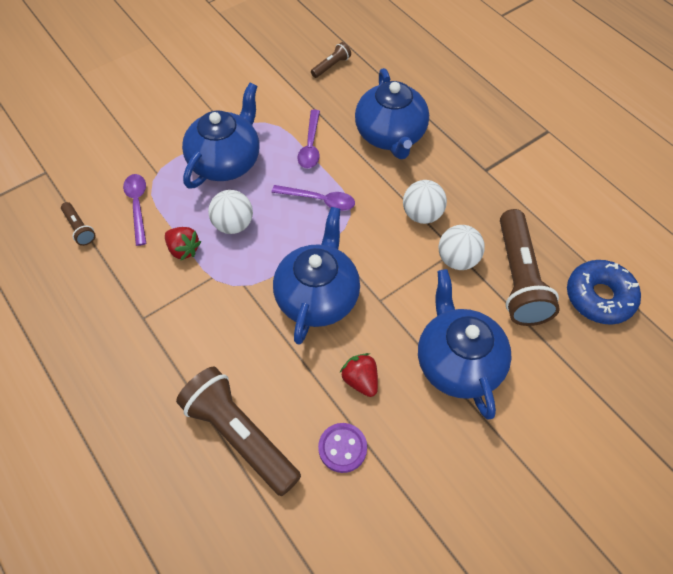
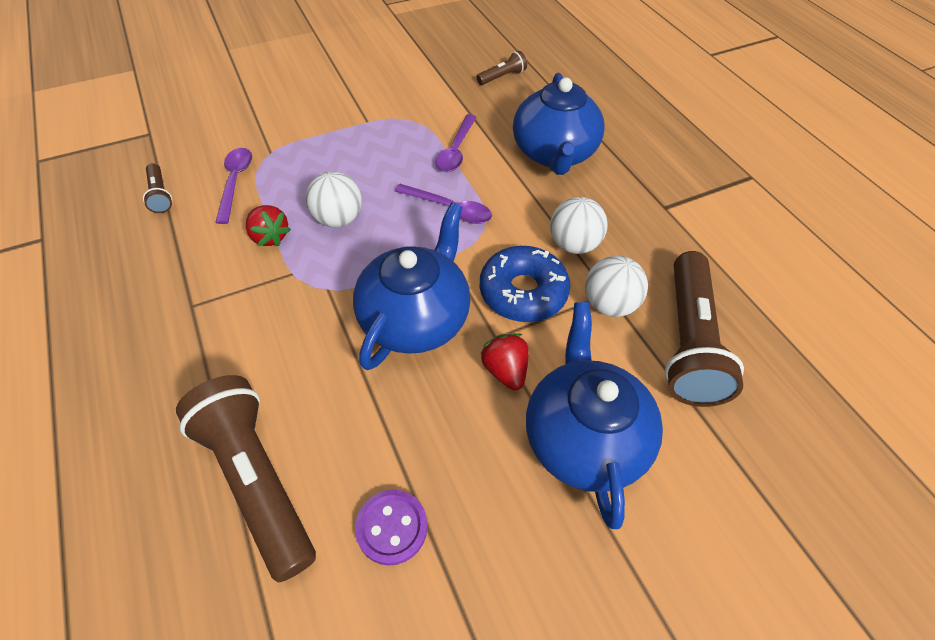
camera: 10 degrees right, 5 degrees down
(226, 161) = (353, 152): blue teapot -> none
(360, 380) = (442, 436): red strawberry -> red strawberry (505, 370)
(599, 297) = (800, 386): blue donut -> blue donut (523, 292)

